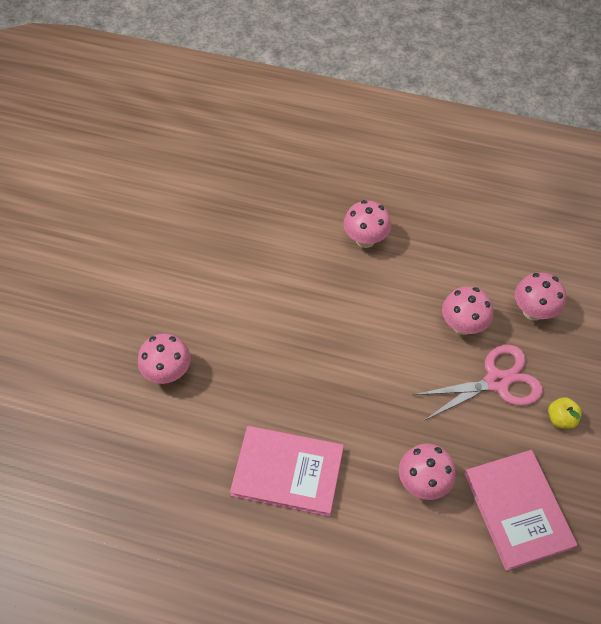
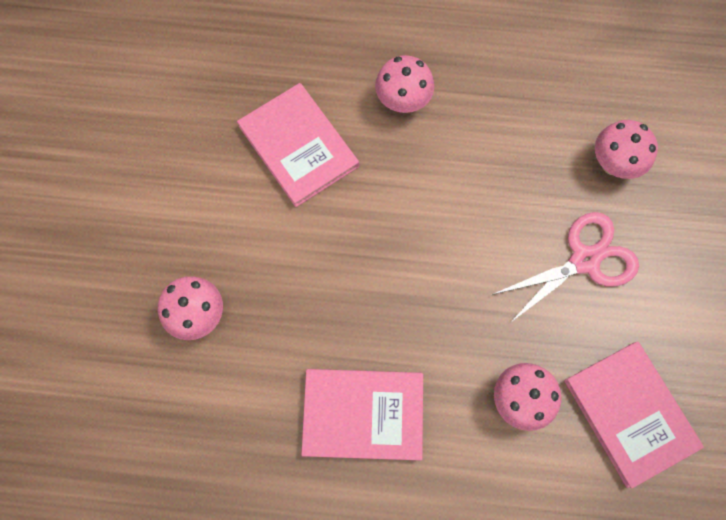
camera: 10 degrees left, 15 degrees up
(274, 260) = (298, 146): none -> pink book
(462, 325) = (535, 195): pink mushroom -> none
(560, 419) = (662, 294): yellow apple -> none

